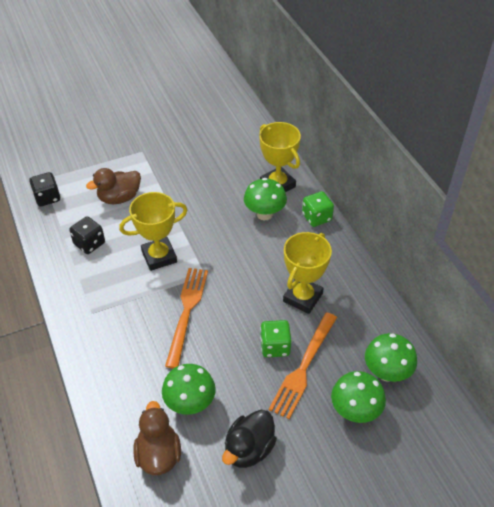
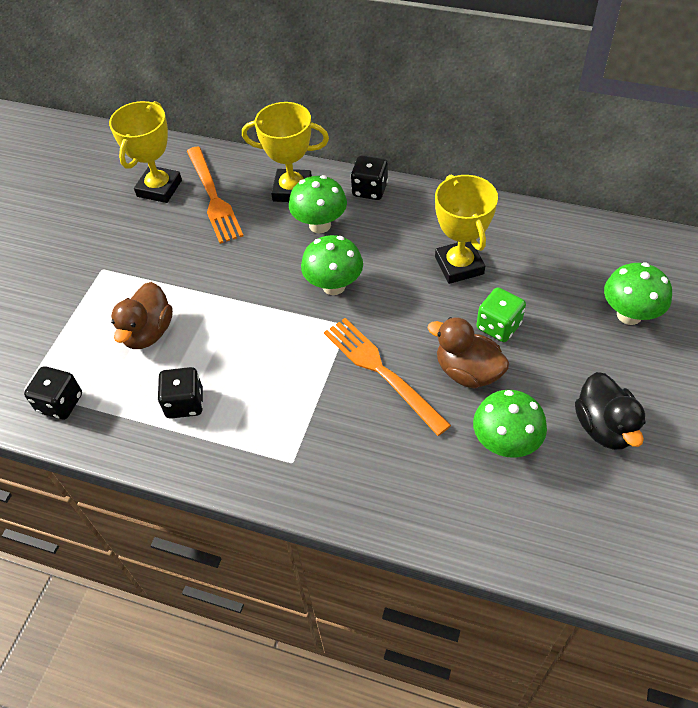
camera: 45 degrees left, 5 degrees up
(158, 454) = (546, 513): brown duck -> brown duck (467, 372)
(159, 256) = (278, 349): yellow trophy -> yellow trophy (159, 188)
(303, 367) = (544, 320): orange fork -> orange fork (213, 197)
(316, 217) = (370, 190): green dice -> black dice
(386, 372) = (606, 263): green mushroom -> green mushroom (334, 286)

